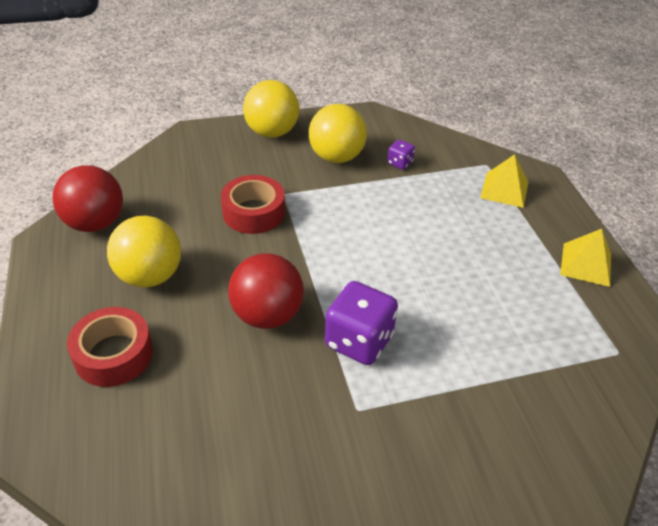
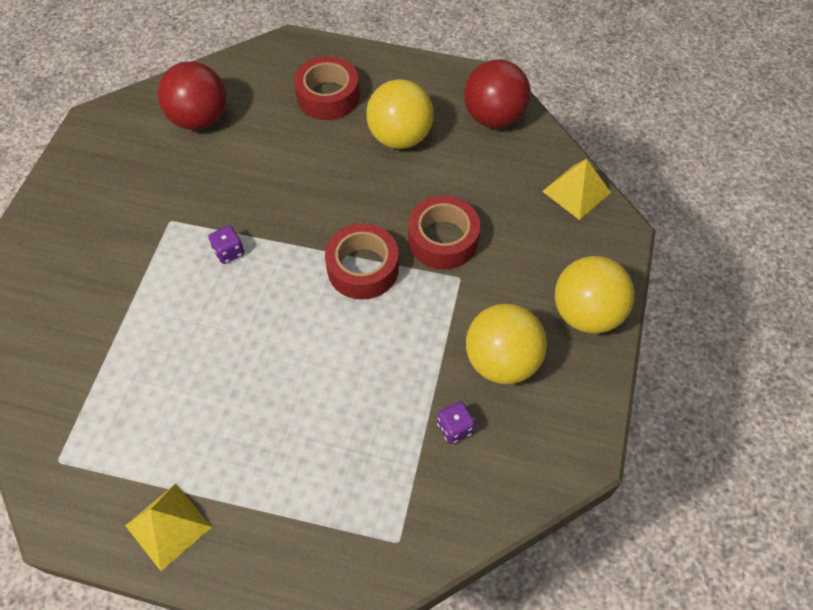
camera: 120 degrees right, 15 degrees up
(267, 315) = (302, 200): red ball -> red ball (200, 119)
(312, 247) = (363, 268): none -> red tape
(359, 341) = (229, 252): purple dice -> purple dice, size x0.49
(504, 190) = (337, 526): yellow pyramid -> yellow pyramid (576, 191)

